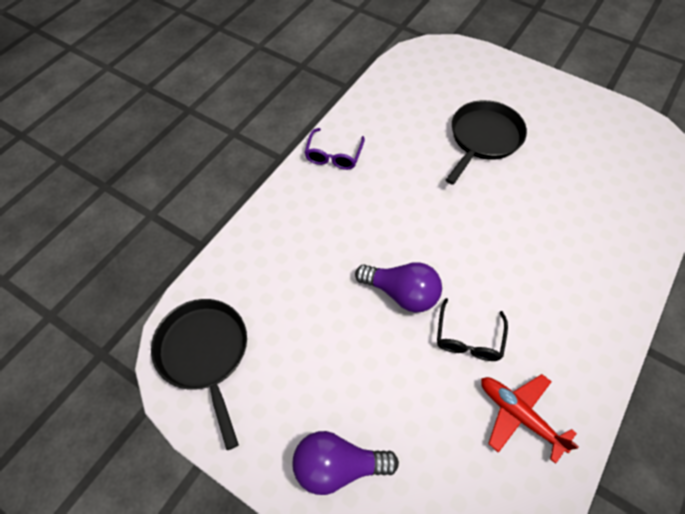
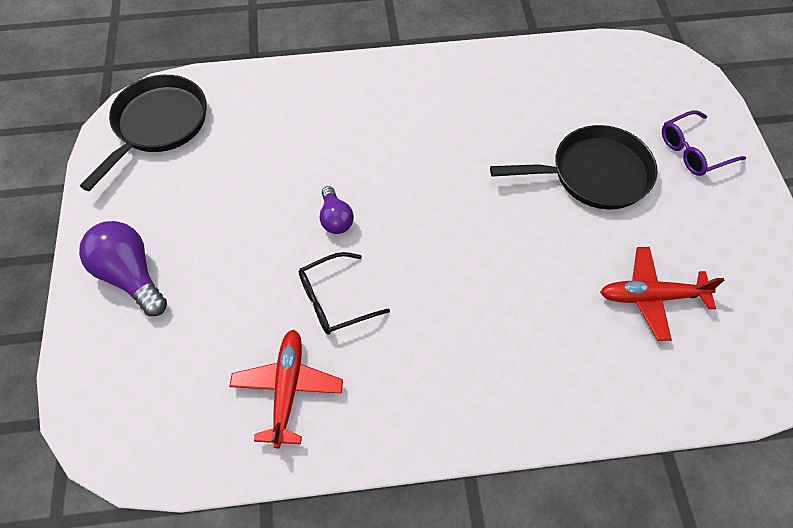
camera: 50 degrees right, 0 degrees up
(333, 155) = (438, 74): purple glasses -> purple glasses (693, 151)
(401, 293) = (335, 219): purple light bulb -> purple light bulb, size x0.59
(588, 176) = (651, 297): none -> red plane

